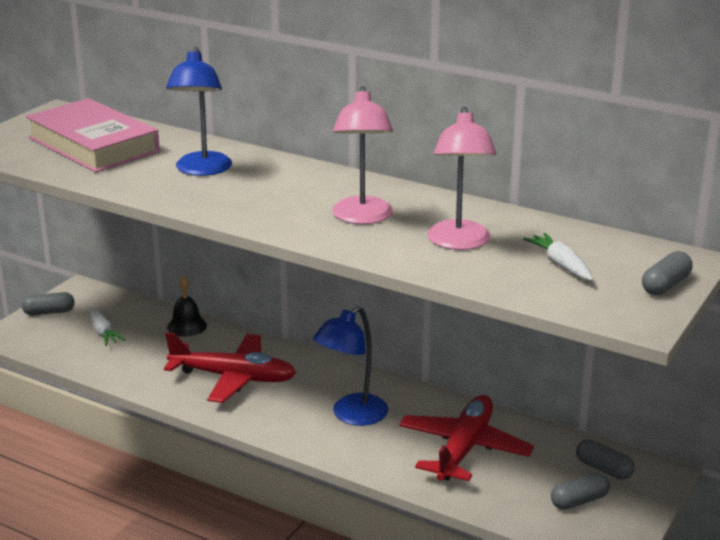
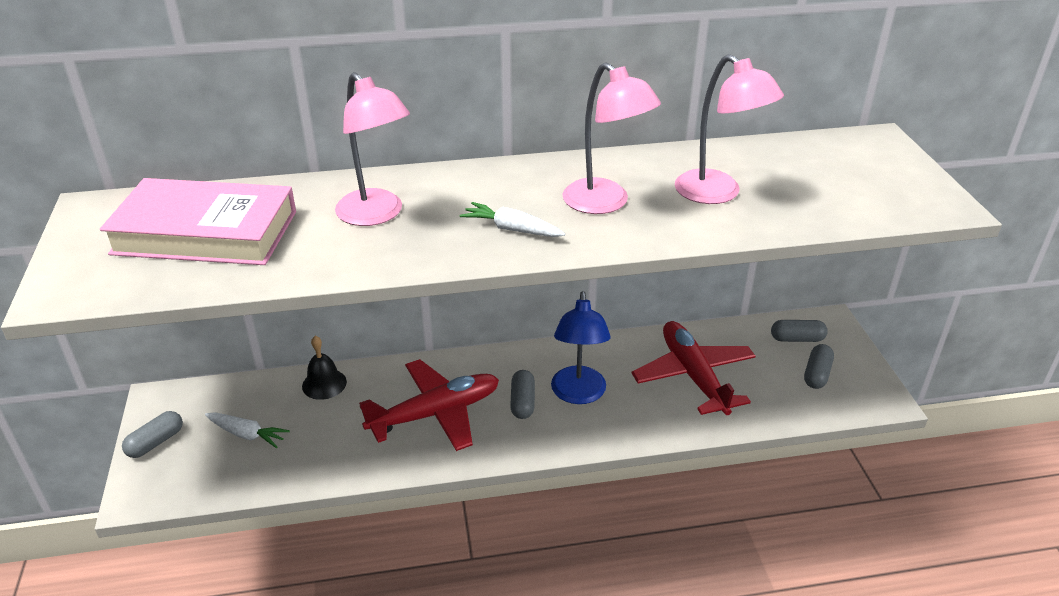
camera: 40 degrees left, 10 degrees up
(202, 170) = (376, 215): blue lamp -> pink lamp
(560, 264) = (816, 181): white carrot -> white carrot (511, 229)
(665, 285) = (904, 167): grey capsule -> grey capsule (522, 402)

